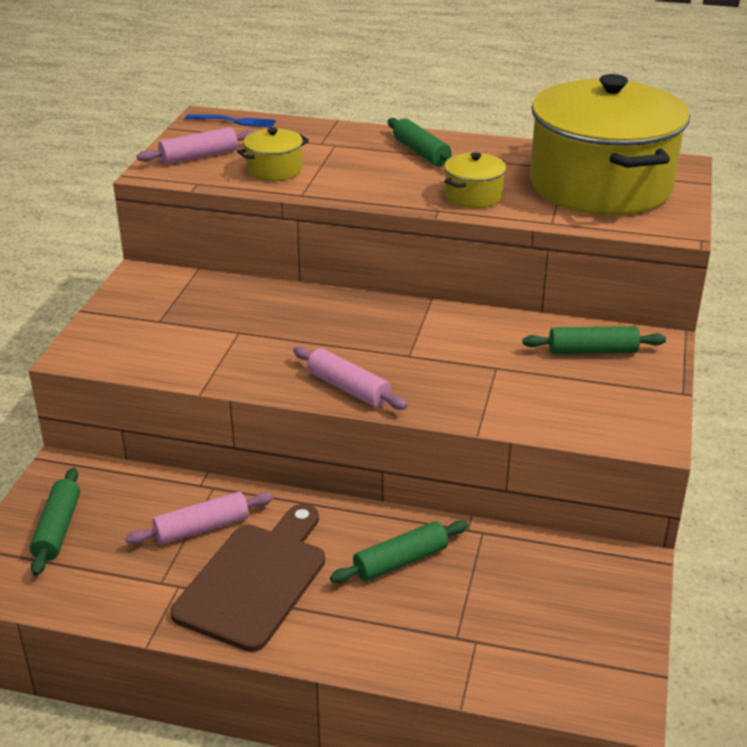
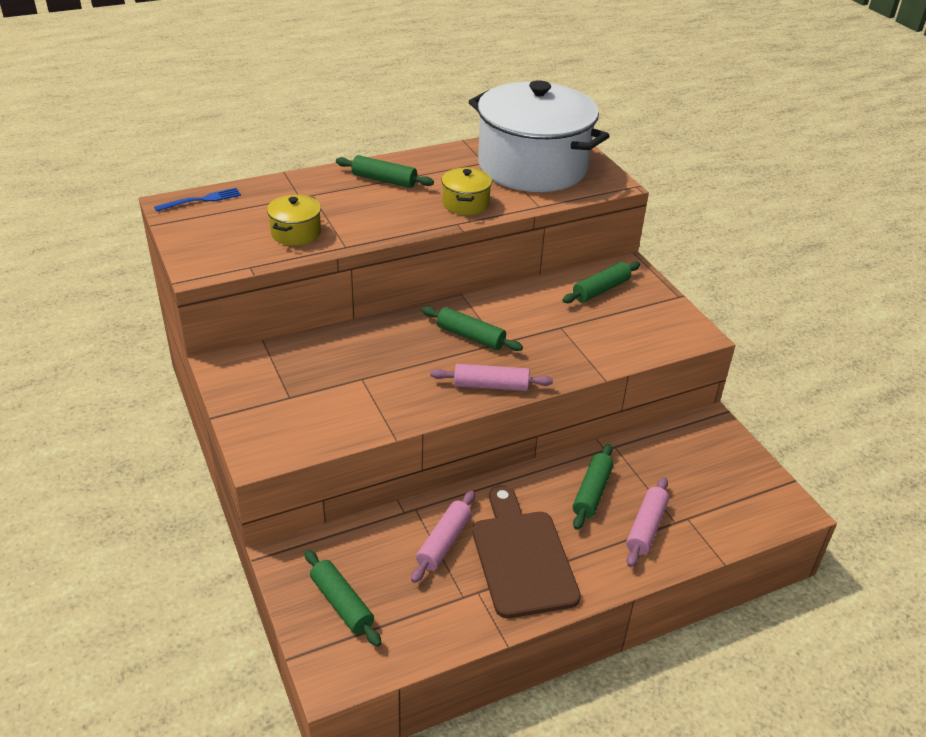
camera: 40 degrees left, 5 degrees up
(199, 156) = (217, 242): pink rolling pin -> pink rolling pin (646, 527)
(388, 338) = (470, 336): none -> green rolling pin
(600, 186) = (532, 167): yellow pot -> white pot

